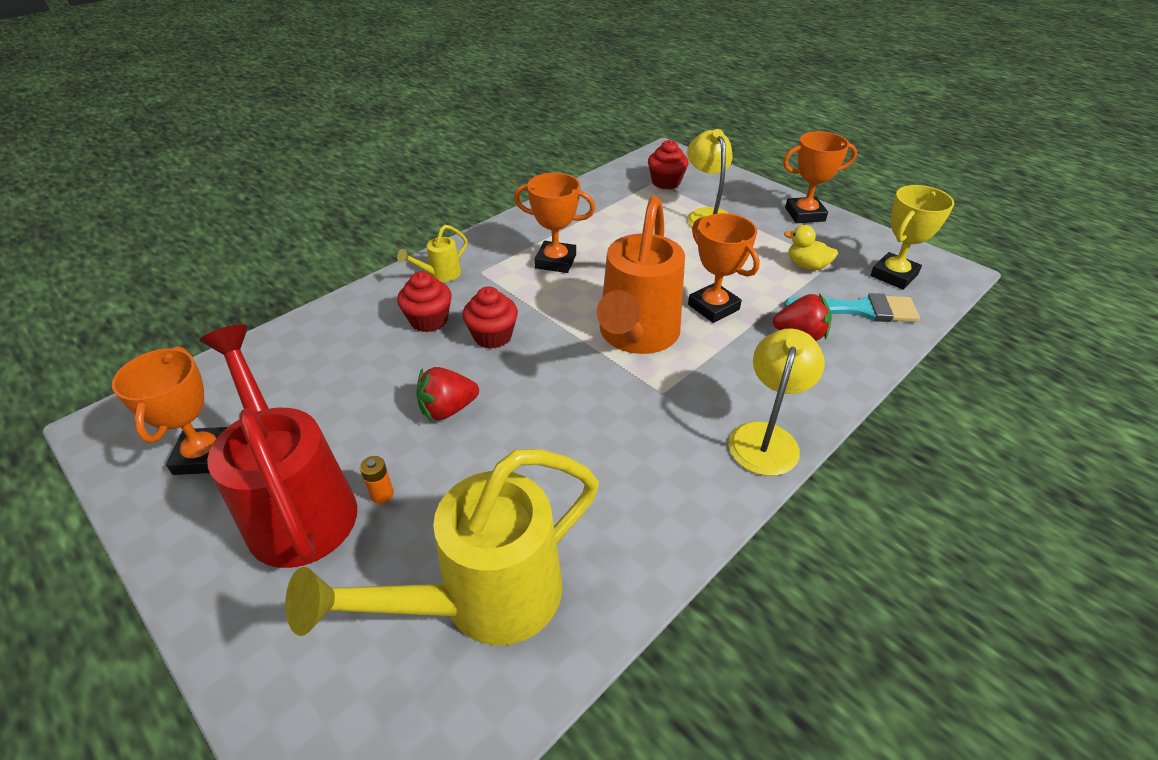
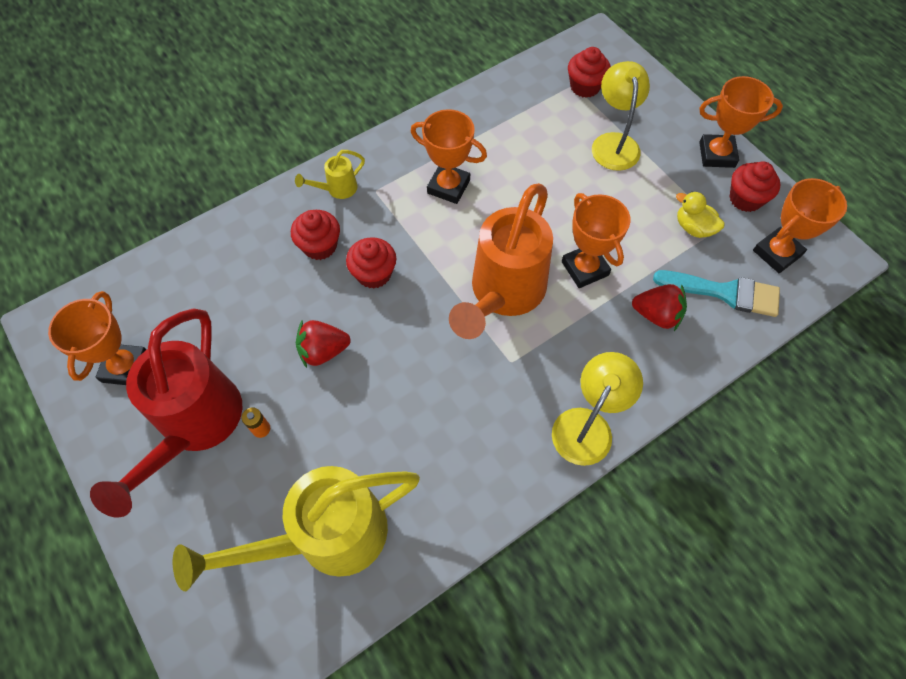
camera: 10 degrees right, 20 degrees up
(297, 504) = (195, 426): red watering can -> red watering can turned 150 degrees counterclockwise
(845, 241) = (745, 199): none -> red cupcake
(893, 275) = (776, 253): yellow trophy -> orange trophy

